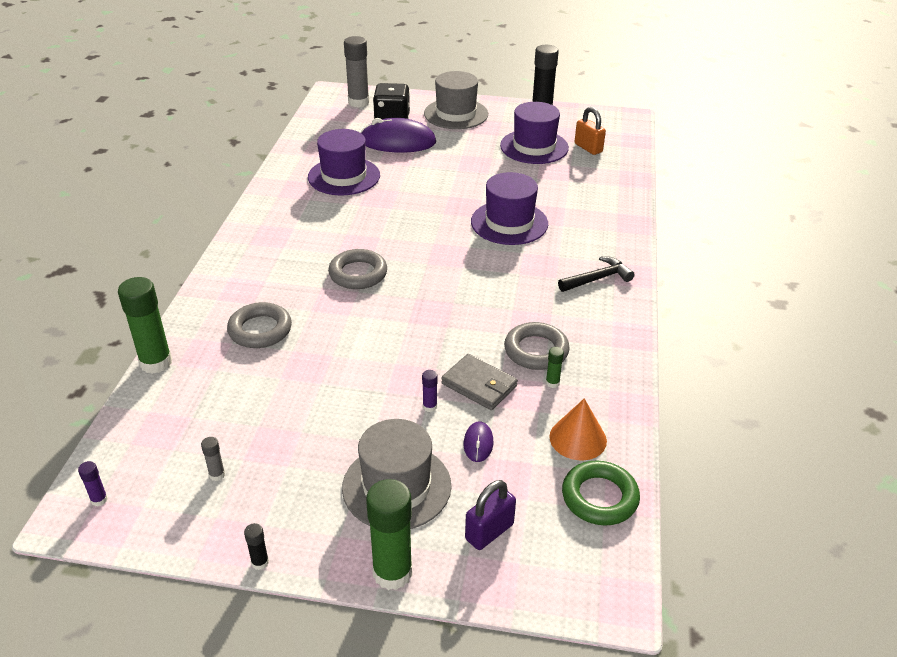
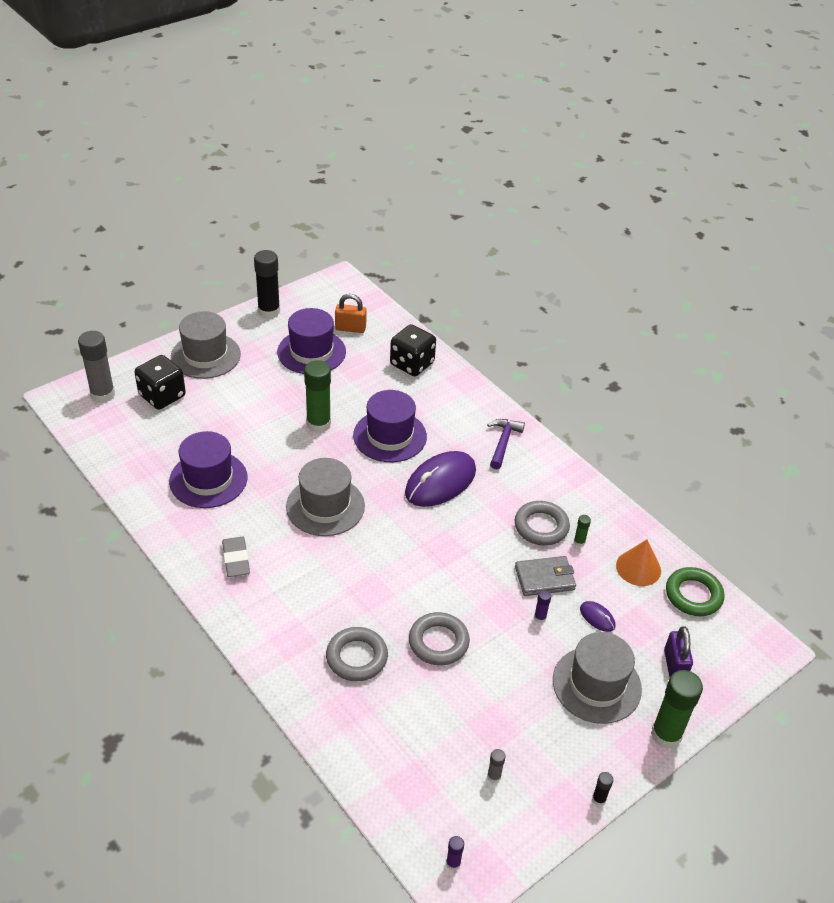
camera: 50 degrees left, 5 degrees up
(156, 362) = (327, 745): green glue stick -> green glue stick (318, 424)
(286, 226) = (236, 559): none -> grey eraser
(358, 274) = (352, 558): grey ring -> grey ring (438, 642)
(391, 234) = (325, 506): none -> grey hat
(397, 141) = (200, 415): purple mouse -> purple mouse (440, 482)
(598, 278) = (503, 442): black hammer -> purple hammer
(602, 191) = (412, 364): none -> black dice

